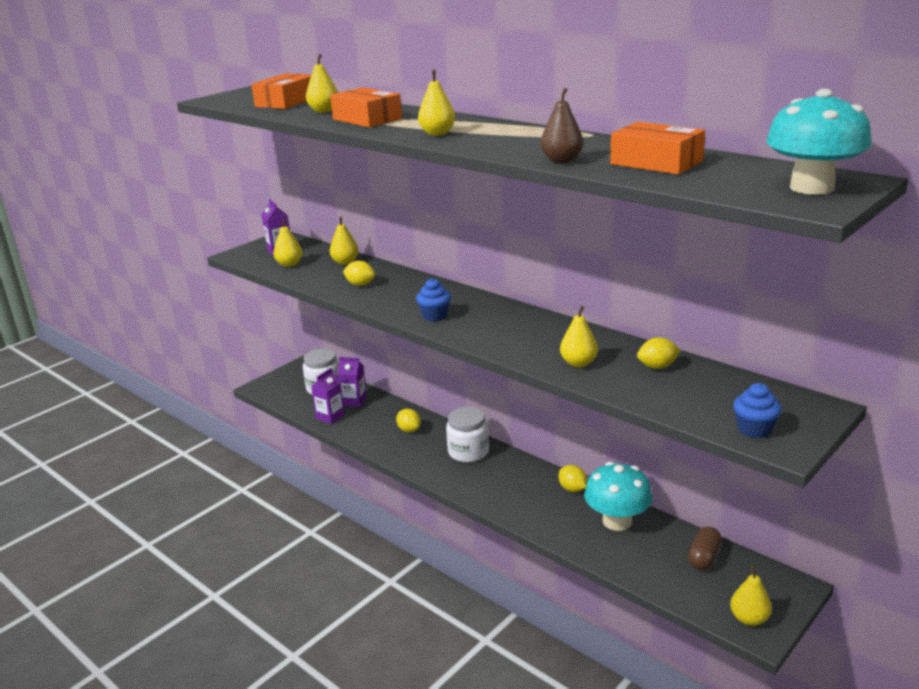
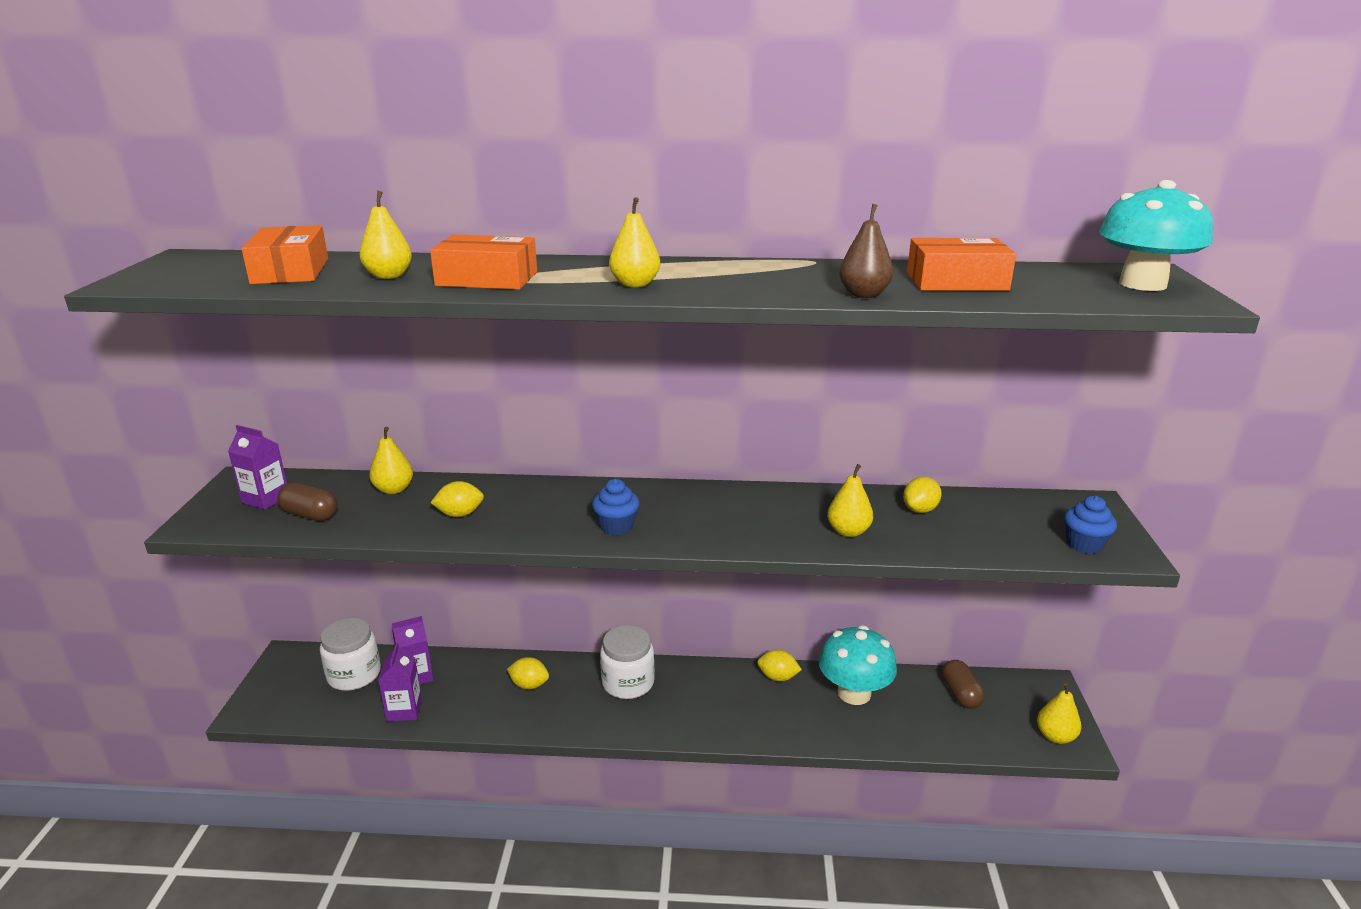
camera: 40 degrees left, 0 degrees up
(289, 264) = (310, 515): yellow pear -> brown capsule

